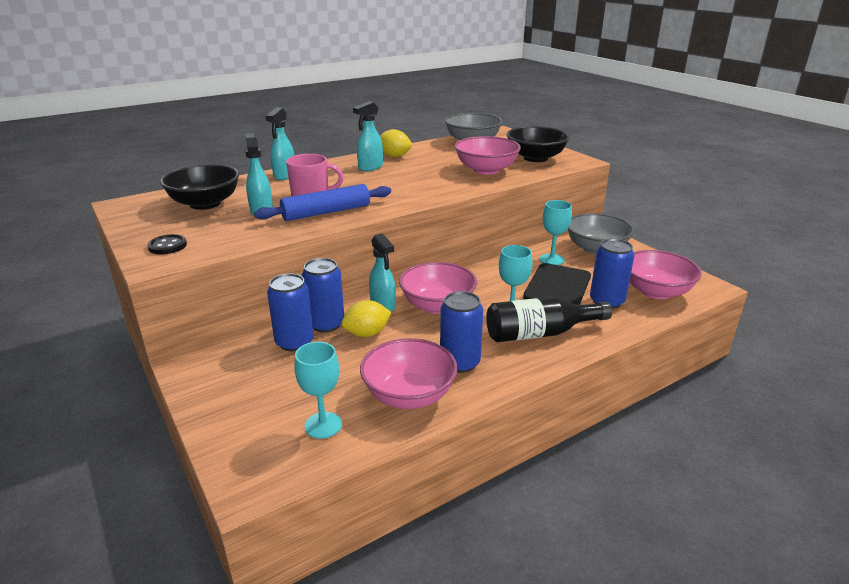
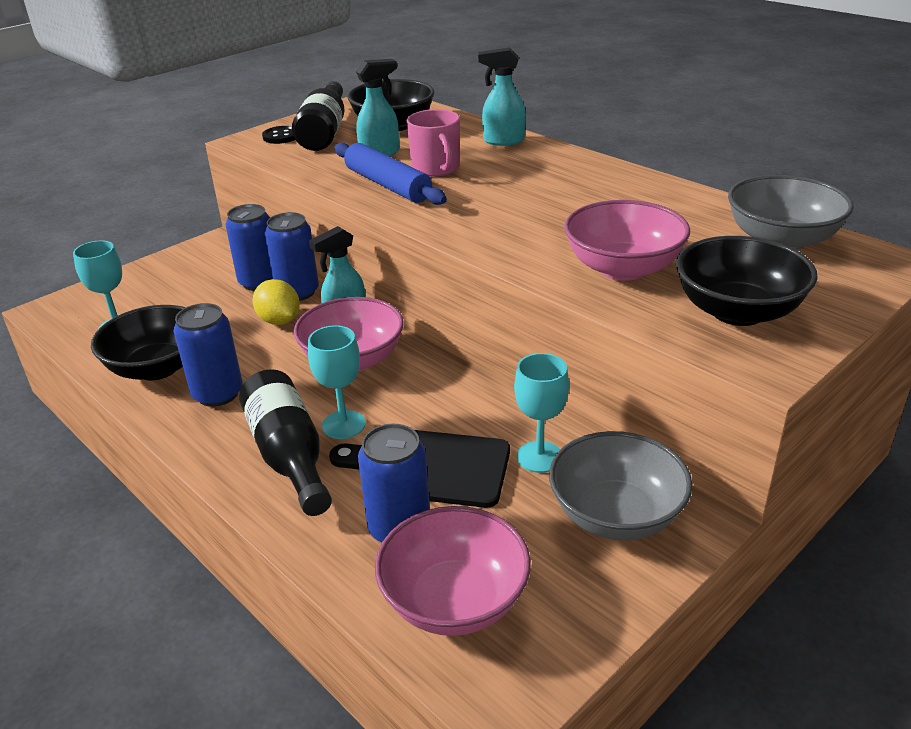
camera: 80 degrees right, 5 degrees up
(183, 228) = (324, 132): none -> black bottle
(370, 167) = (571, 182): turquoise spray bottle -> none
(394, 156) = (636, 189): yellow lemon -> none
(409, 395) = (157, 367): pink bowl -> black bowl

